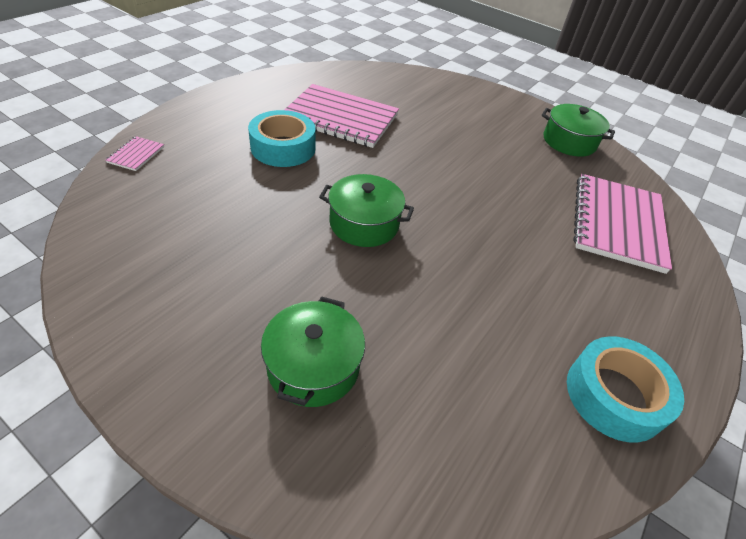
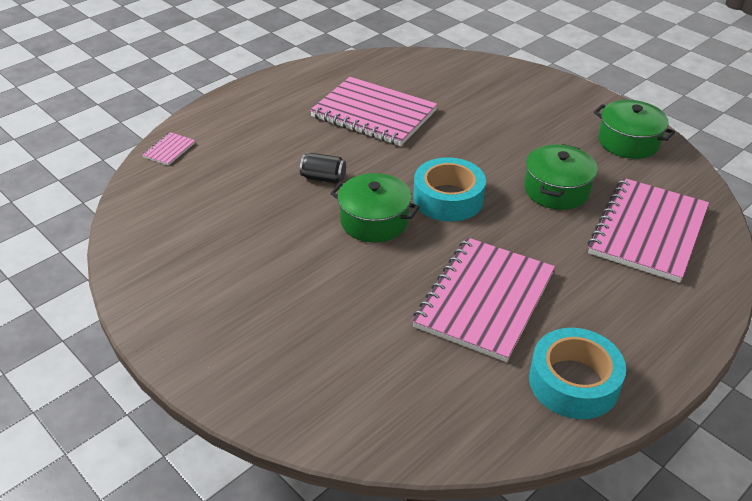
camera: 15 degrees right, 5 degrees down
(283, 147) = (308, 145): turquoise tape -> turquoise tape (448, 198)
(304, 181) = (323, 178): none -> black can
(313, 366) = (303, 336): green pot -> green pot (556, 190)
(496, 305) = (484, 300): none -> pink notebook

